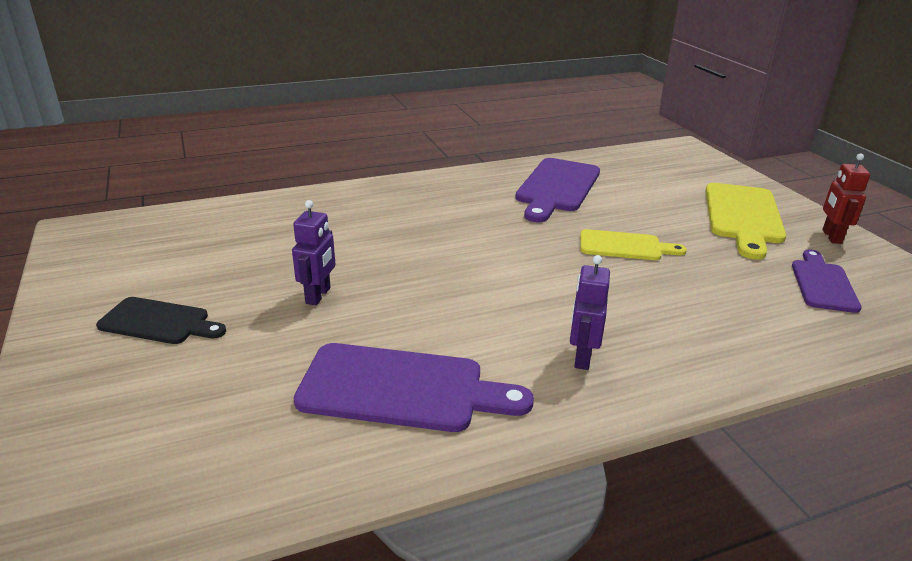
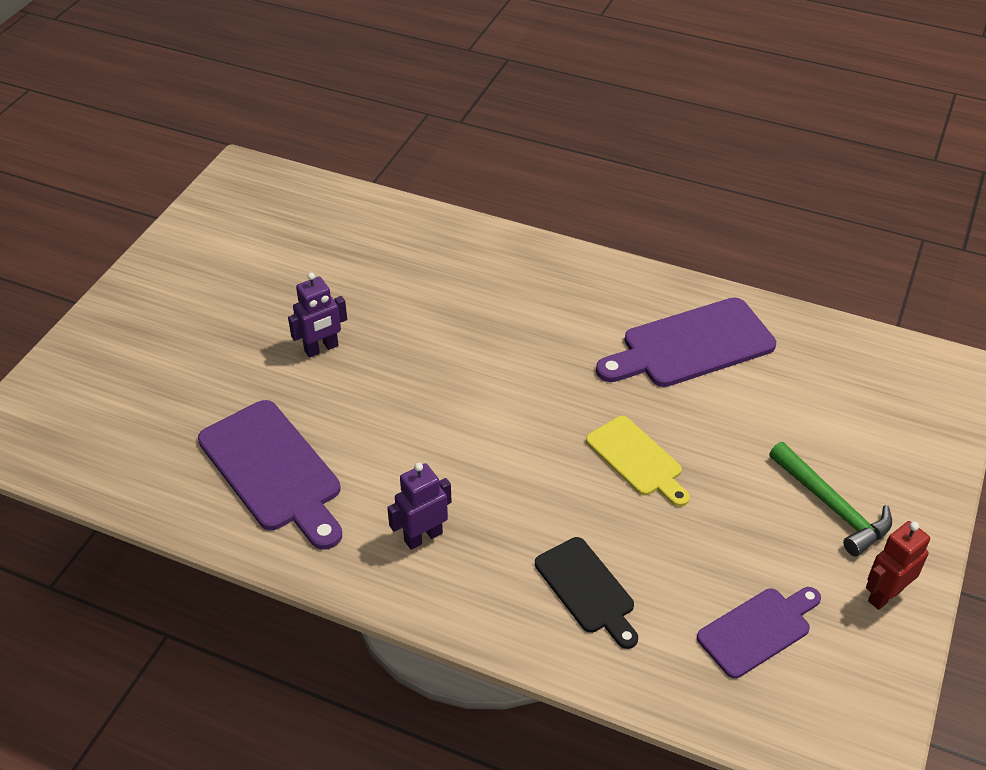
camera: 45 degrees right, 15 degrees up
(159, 322) = (201, 307): black cutting board -> black cutting board (587, 589)
(743, 216) = (832, 506): yellow cutting board -> green hammer

